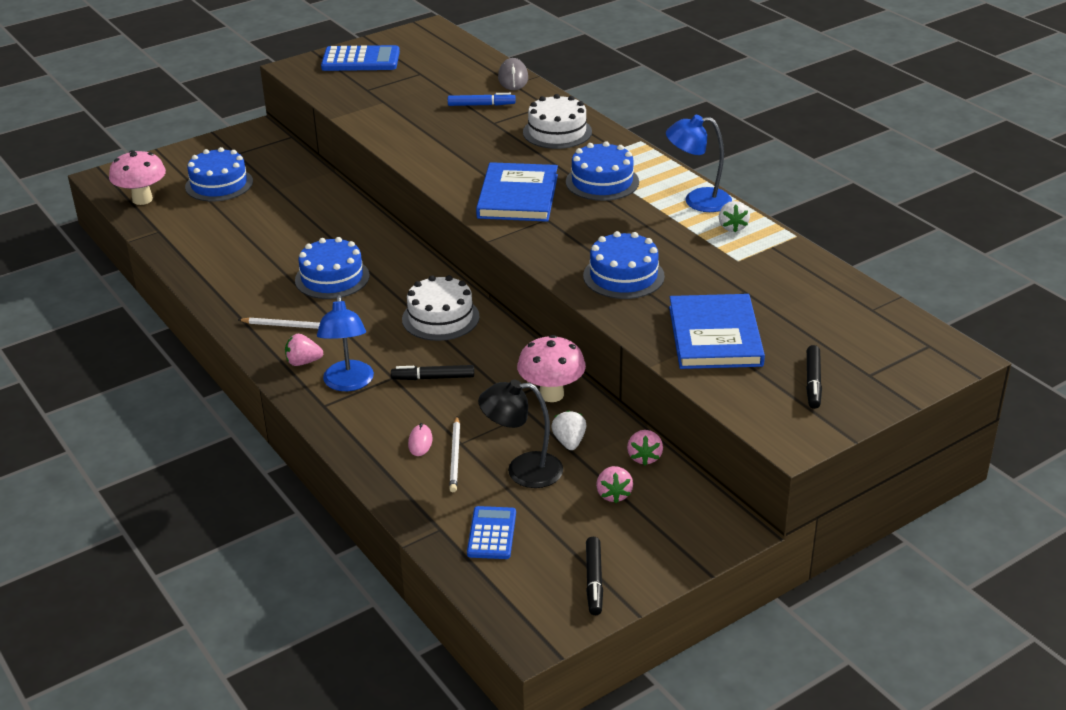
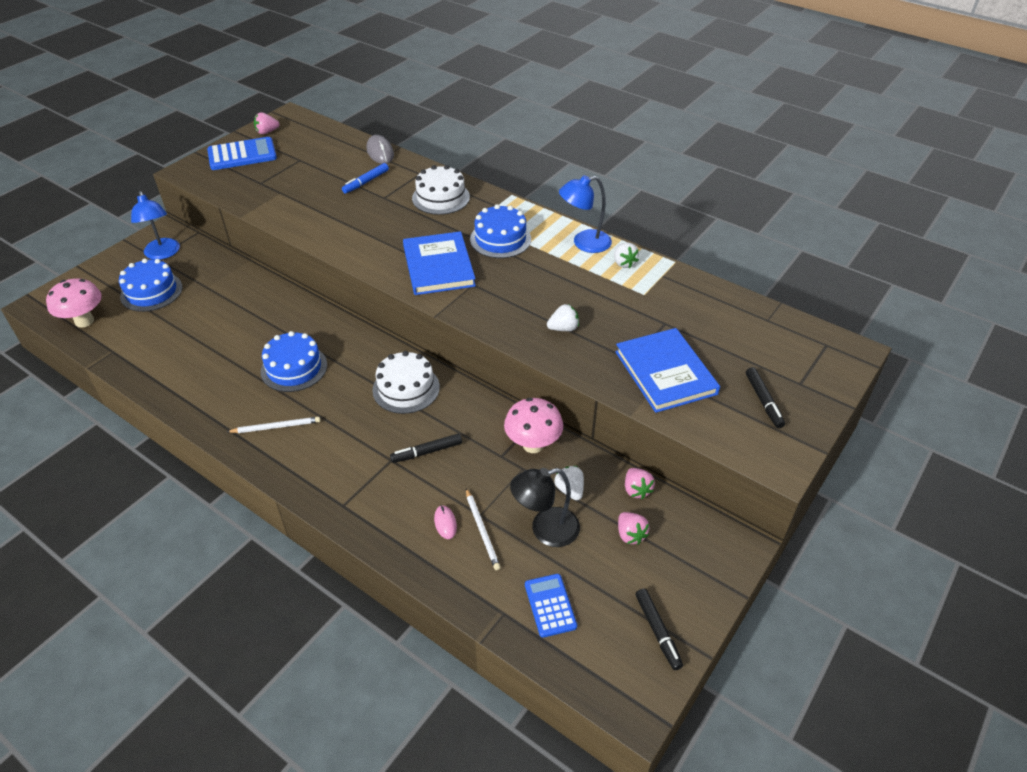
camera: 20 degrees left, 10 degrees up
(303, 362) = (305, 463): pink strawberry -> pink strawberry (267, 132)
(348, 383) = (355, 476): blue lamp -> blue lamp (163, 254)
(481, 105) = (366, 182): blue marker -> blue marker turned 150 degrees clockwise
(623, 276) = (563, 328): blue cake -> white strawberry

